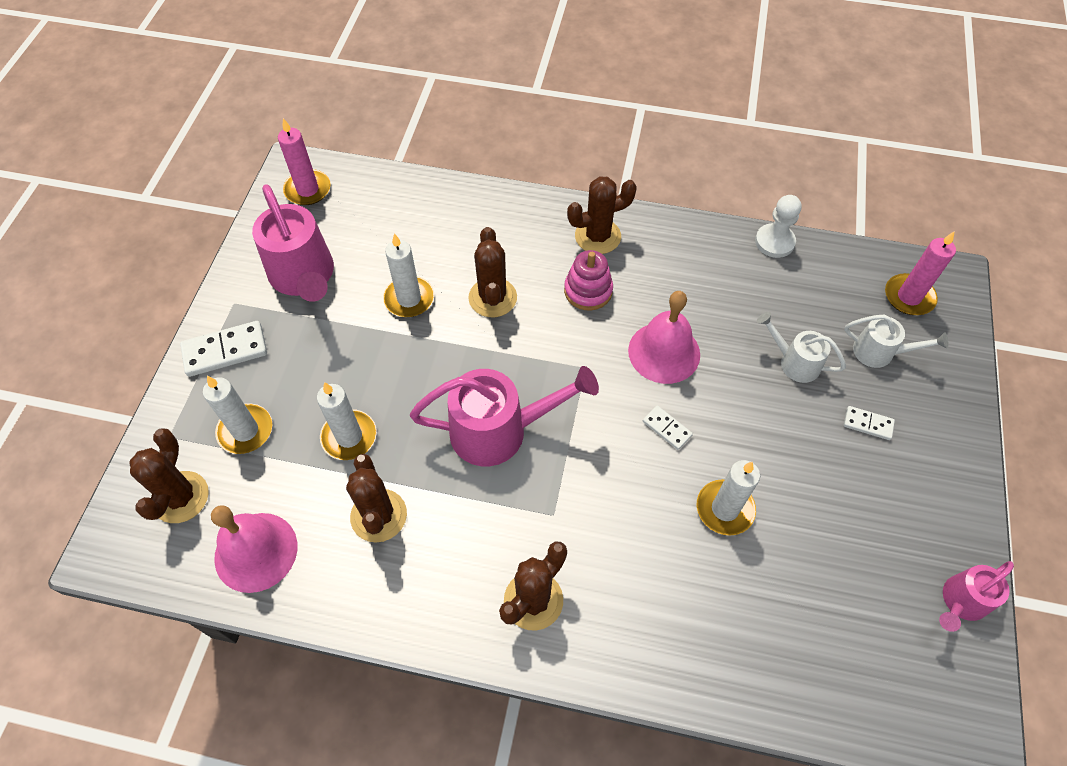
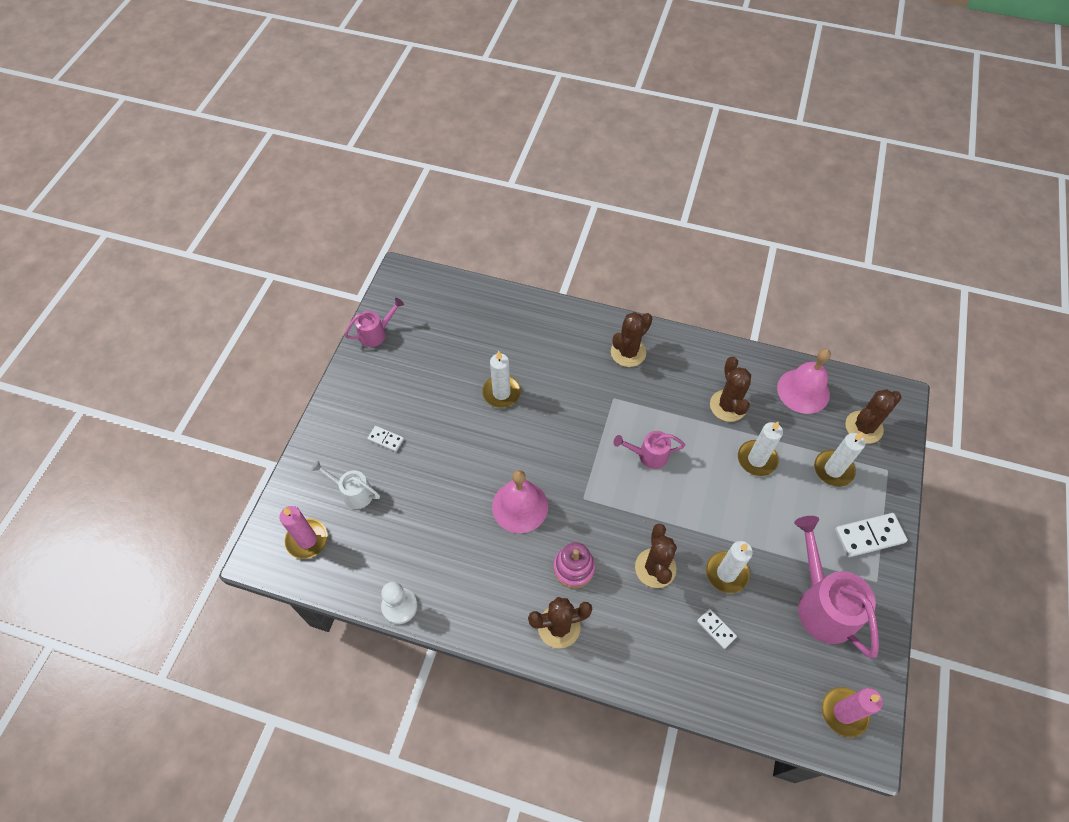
camera: 175 degrees left, 0 degrees up
(180, 497) = (864, 427): brown cactus -> brown cactus turned 45 degrees clockwise
(500, 430) = (648, 455): pink watering can -> pink watering can, size x0.56
(666, 428) = (529, 447): white domino -> white domino (716, 629)
(793, 362) = (422, 490): white watering can -> none

